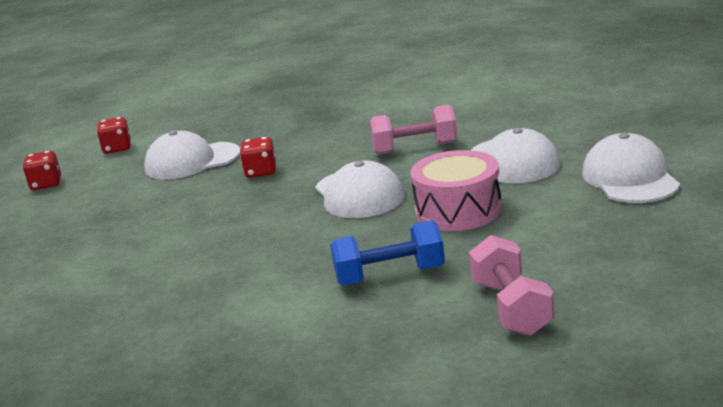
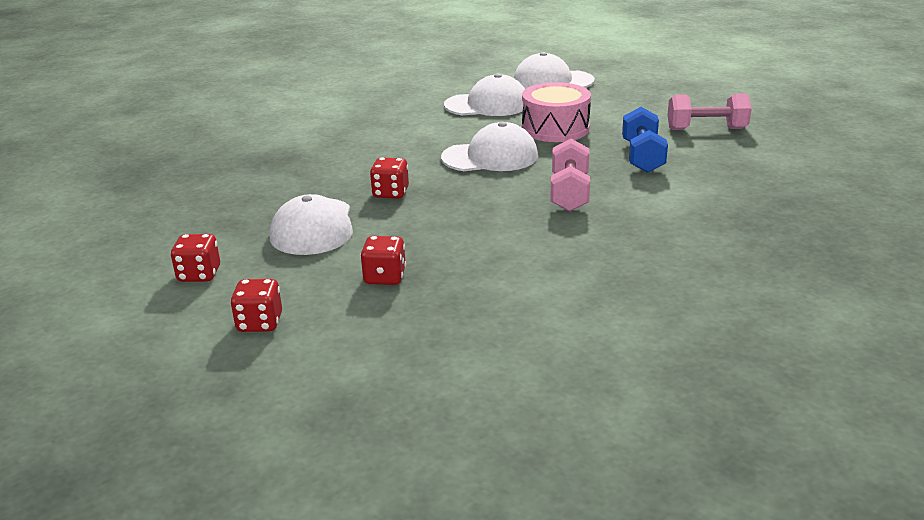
camera: 80 degrees left, 5 degrees up
(104, 207) = (385, 277): none -> red dice
(415, 148) = (419, 131): pink dumbbell -> pink dumbbell (569, 193)

